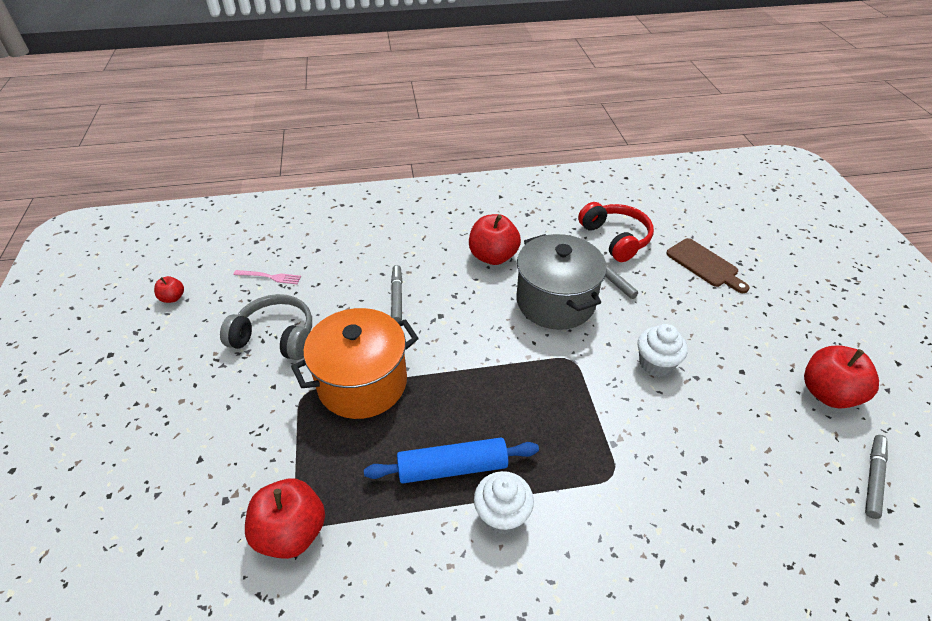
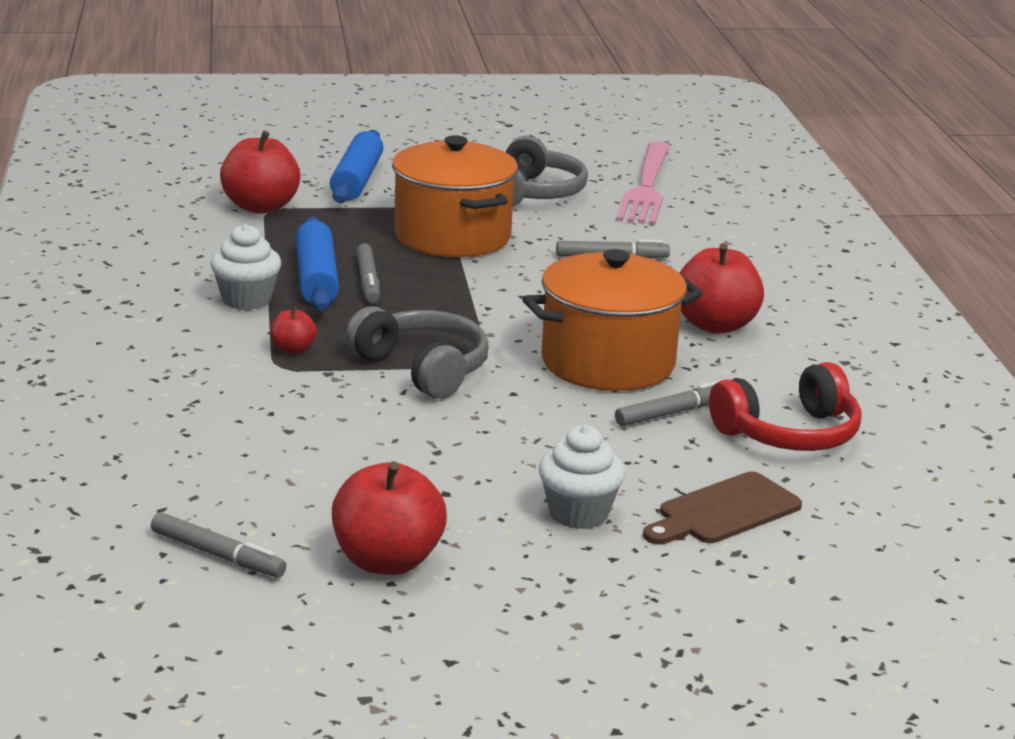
camera: 90 degrees right, 20 degrees down
(173, 298) = (601, 143): red apple -> red apple (293, 350)
(230, 457) = (357, 180): none -> blue rolling pin
(270, 277) = (646, 187): pink fork -> pink fork, size x2.24
(452, 431) = (368, 281): none -> grey marker
(555, 302) = (608, 363): grey pot -> orange pot
(591, 390) = (422, 369): none -> grey headphones
(655, 364) = (468, 423): white cupcake -> white cupcake (578, 513)

